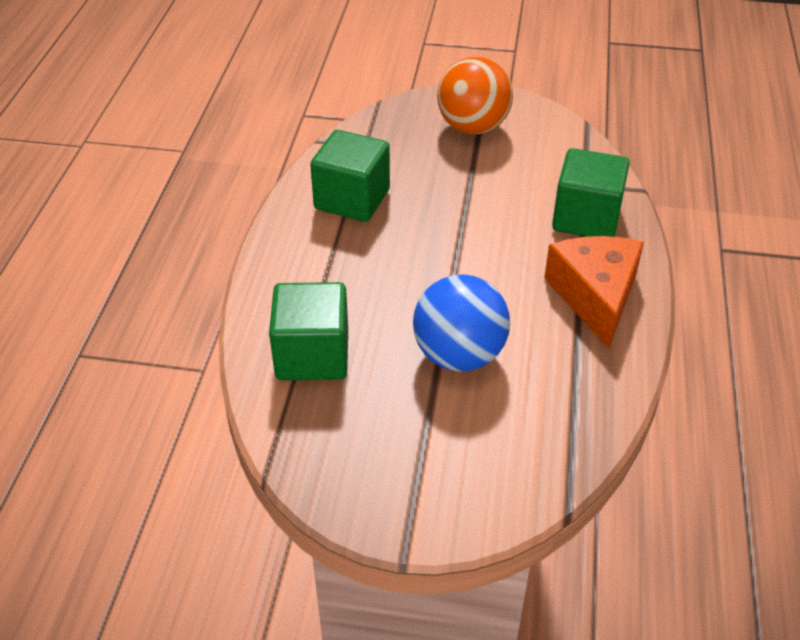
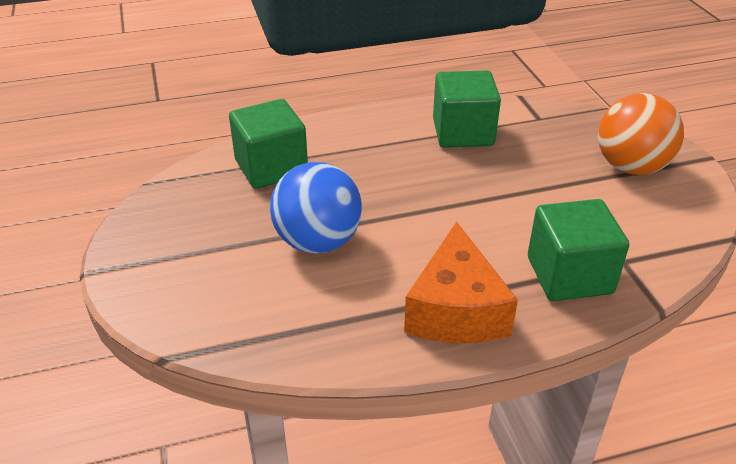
camera: 65 degrees right, 5 degrees down
(595, 296) = (456, 310): orange cheese -> orange cheese turned 120 degrees clockwise

